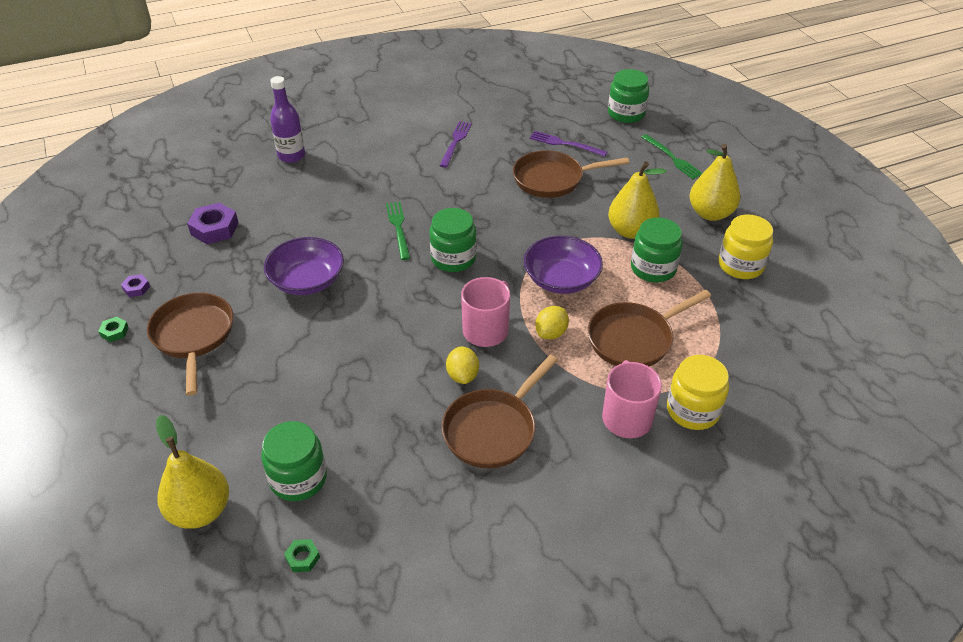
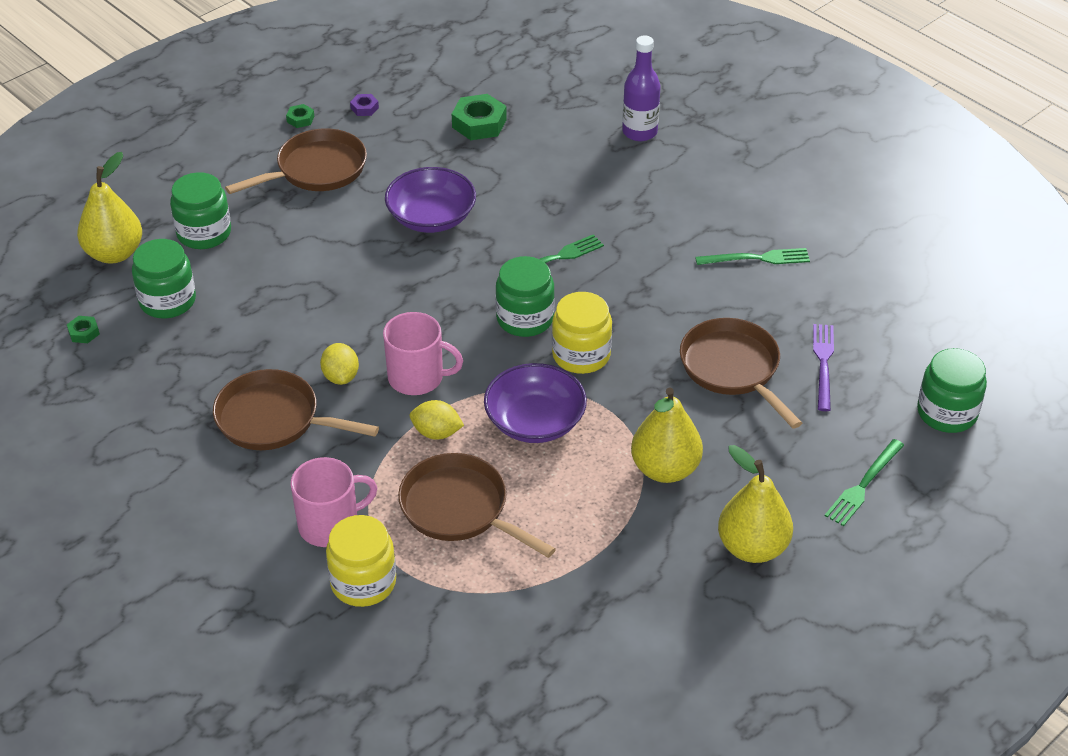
camera: 70 degrees right, 0 degrees up
(214, 229) = (479, 123): purple nut -> green nut
(455, 142) = (757, 258): purple fork -> green fork
(462, 375) = (341, 376): yellow lemon -> yellow lemon turned 75 degrees counterclockwise
(653, 268) = (599, 505): green jar -> green jar (204, 233)
(740, 265) = (652, 596): yellow jar -> yellow jar (581, 355)

